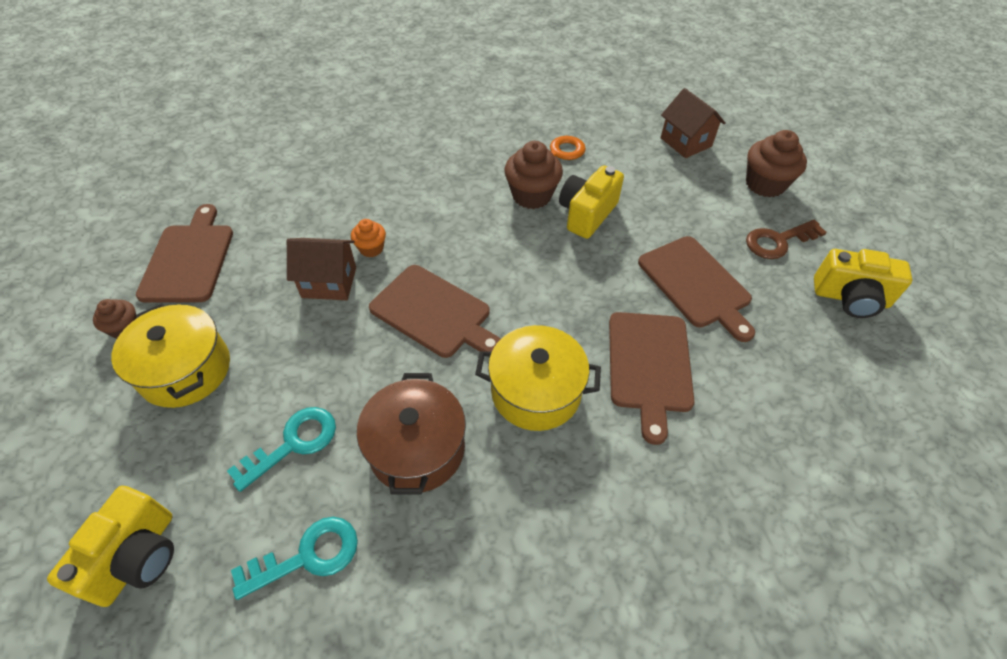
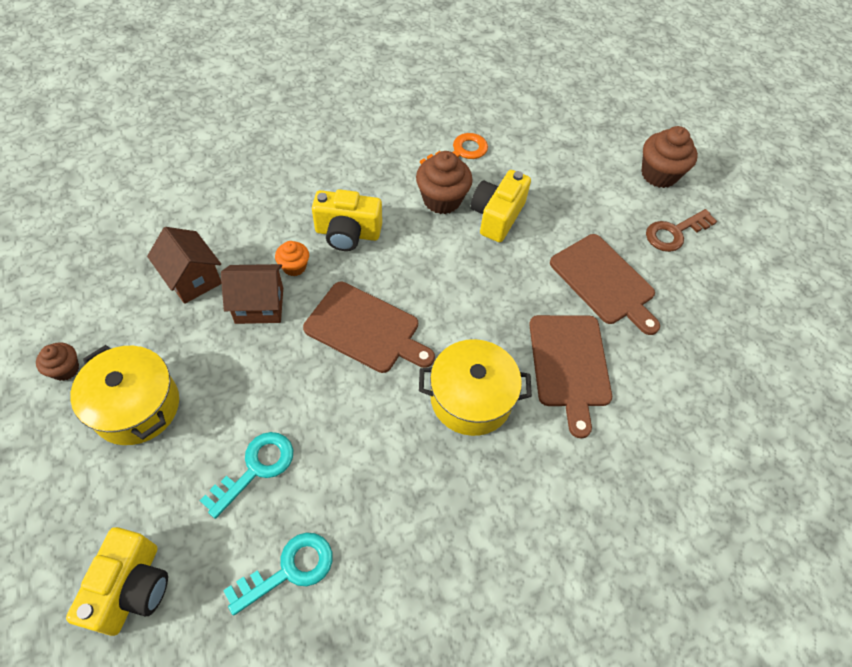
camera: 10 degrees left, 5 degrees up
(189, 259) = (113, 291): brown cutting board -> none
(417, 448) = (371, 462): brown pot -> none
(685, 142) = (582, 133): brown house -> brown house (193, 279)
(850, 298) = (740, 285): yellow camera -> yellow camera (347, 233)

